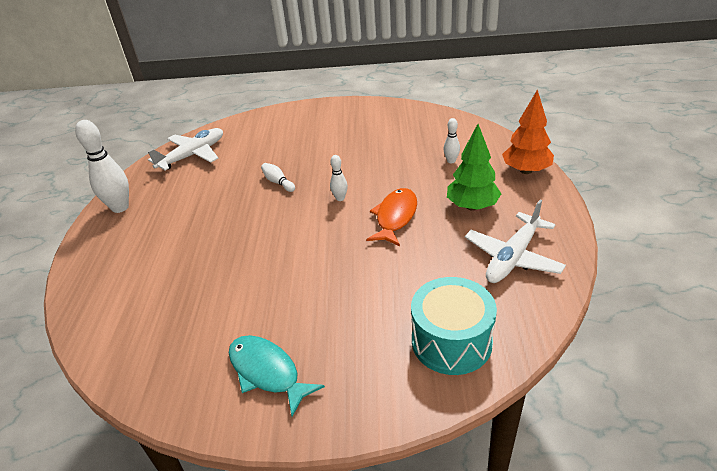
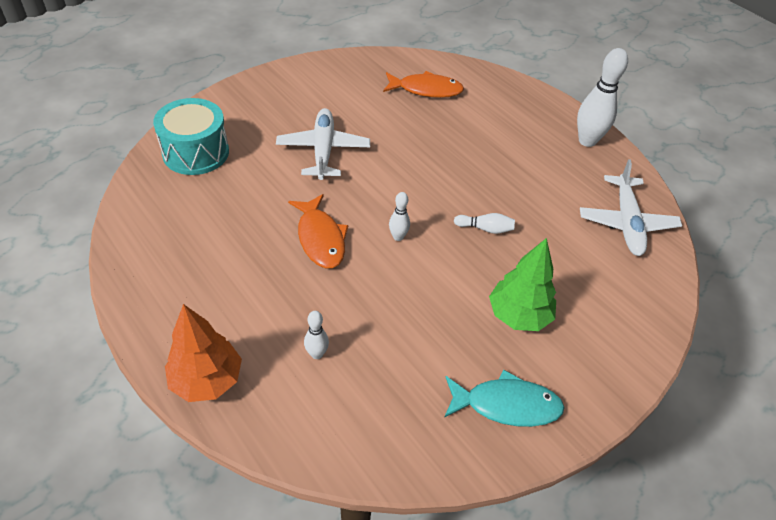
camera: 135 degrees right, 10 degrees up
(155, 313) = (426, 90): none -> orange fish
(267, 372) = (309, 91): turquoise fish -> turquoise fish (507, 405)
(472, 206) = (247, 287): green tree -> green tree (518, 316)
(513, 257) = (175, 241): white plane -> white plane (323, 150)

